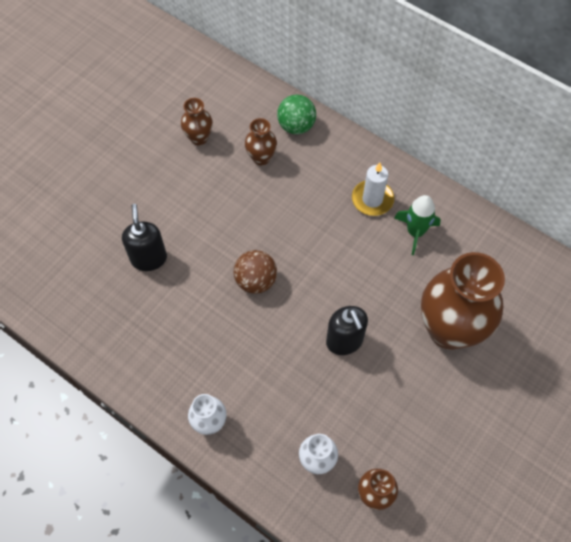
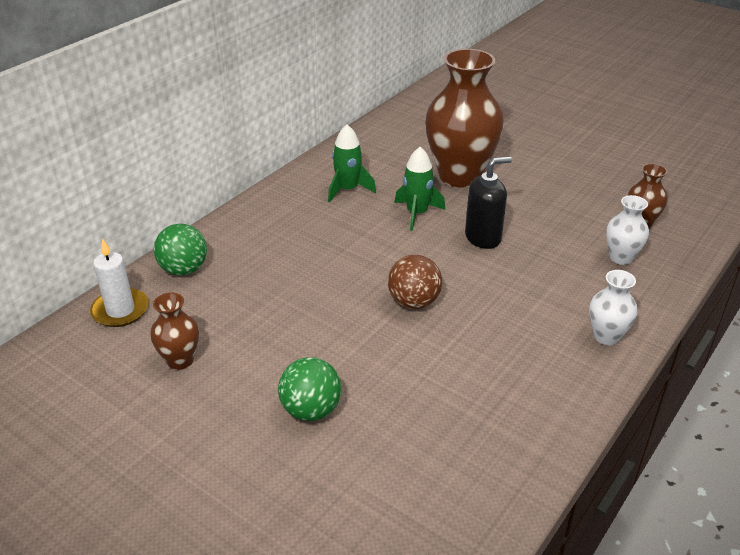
camera: 90 degrees left, 25 degrees down
(148, 215) = (311, 410): none -> green ball
(149, 258) = (384, 405): black soap dispenser -> none
(261, 158) = (228, 299): brown vase -> none
(372, 199) = (304, 215): white candle -> white candle (120, 310)
(380, 288) = (417, 213): none -> green rocket

